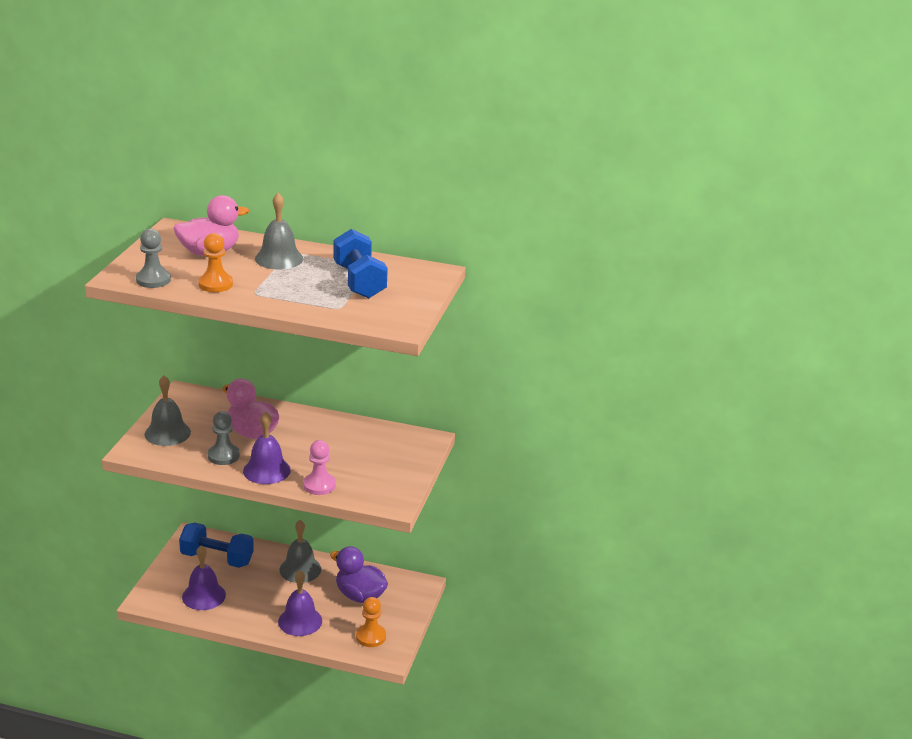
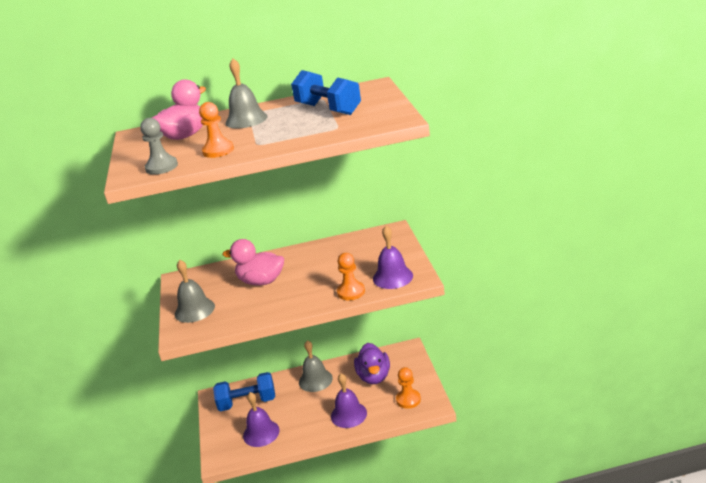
camera: 20 degrees left, 0 degrees up
(223, 456) = (256, 305): grey pawn -> none
(266, 470) = (300, 300): purple bell -> purple bell (392, 277)
(319, 485) = (351, 292): pink pawn -> orange pawn
(360, 595) = (374, 376): purple duck -> purple duck turned 105 degrees counterclockwise

